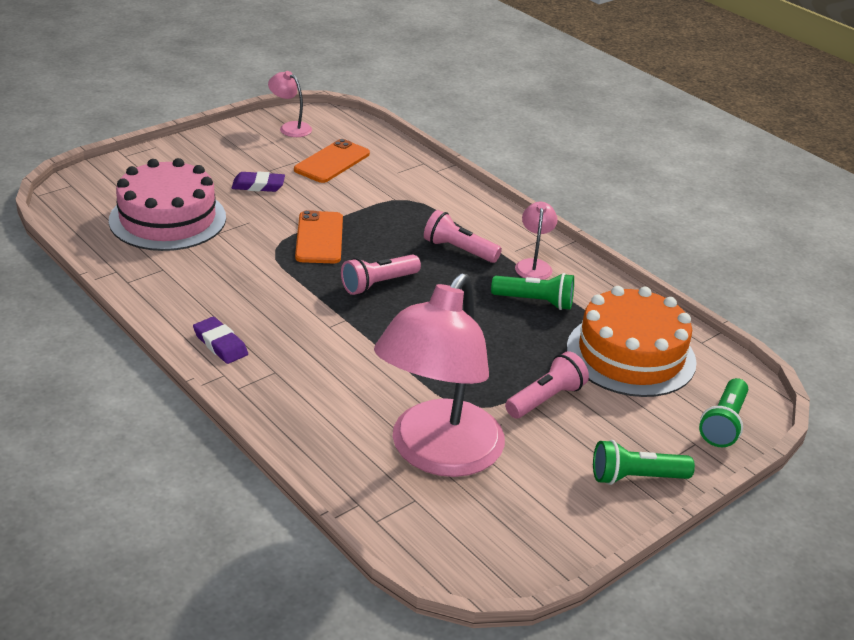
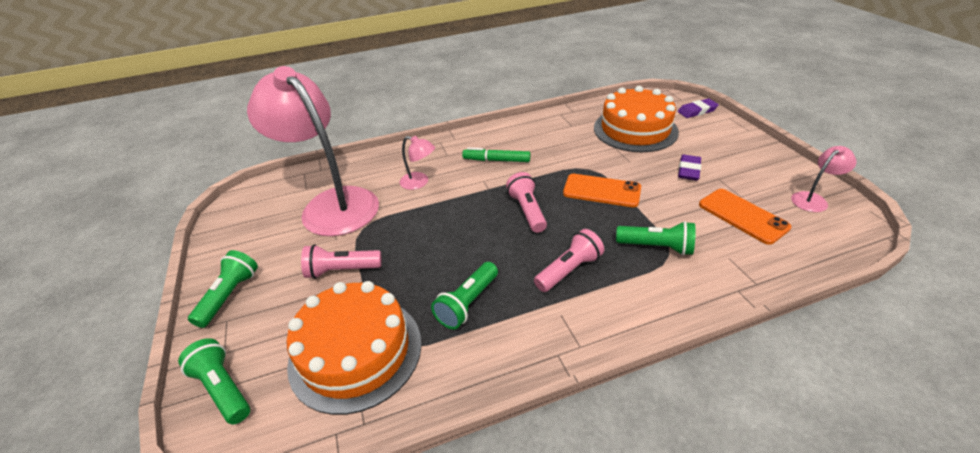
camera: 115 degrees right, 5 degrees up
(167, 219) = (635, 130): pink cake -> orange cake
(220, 344) = (483, 139): purple eraser -> purple eraser (697, 111)
(276, 322) = (496, 160): none -> green marker
(401, 205) = (656, 247): none -> green flashlight
(533, 265) = (529, 322): pink lamp -> pink lamp (419, 182)
(545, 399) = (342, 270): pink flashlight -> pink flashlight turned 105 degrees clockwise

